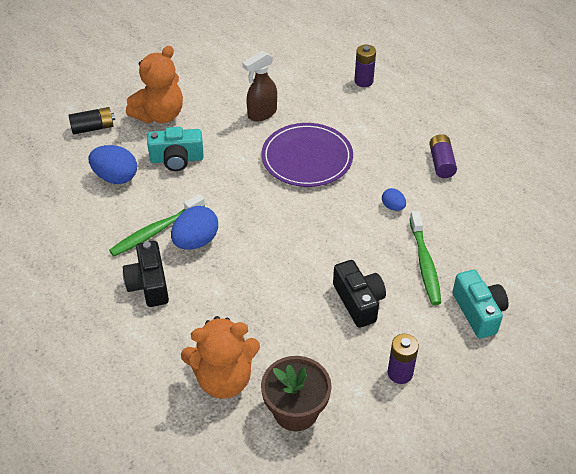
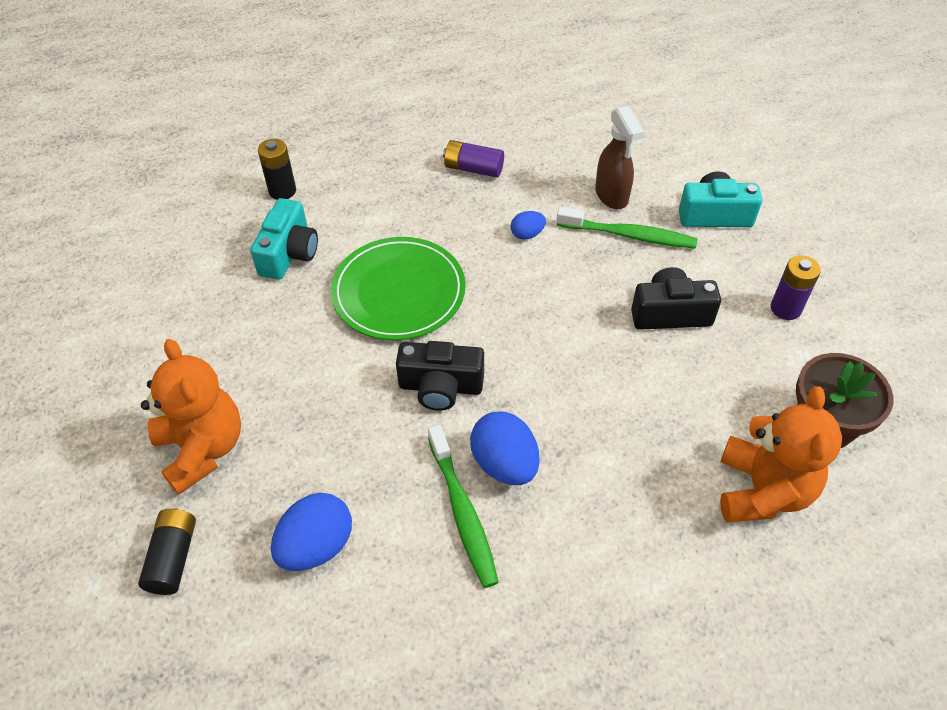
camera: 70 degrees left, 5 degrees up
(149, 284) = (568, 546): black camera -> black camera (440, 387)
(177, 159) = (319, 448): turquoise camera -> turquoise camera (289, 253)
(261, 114) = (280, 317): brown spray bottle -> brown spray bottle (612, 196)
(307, 158) = (399, 292): purple plate -> green plate
(363, 81) = (282, 191): purple battery -> black battery

